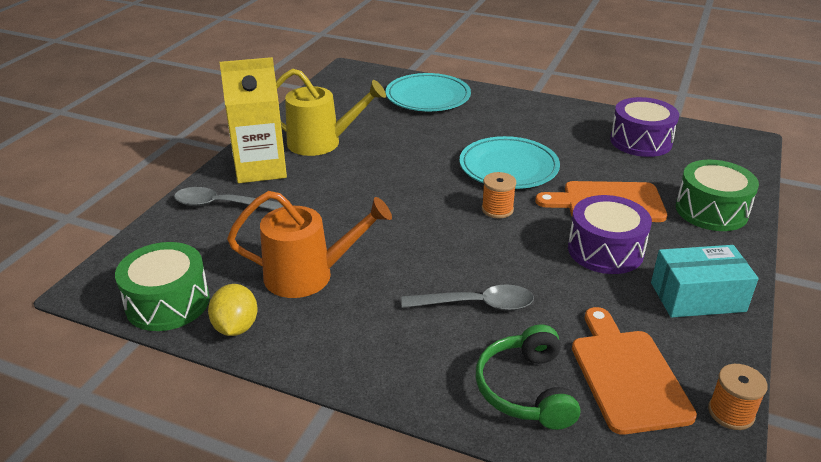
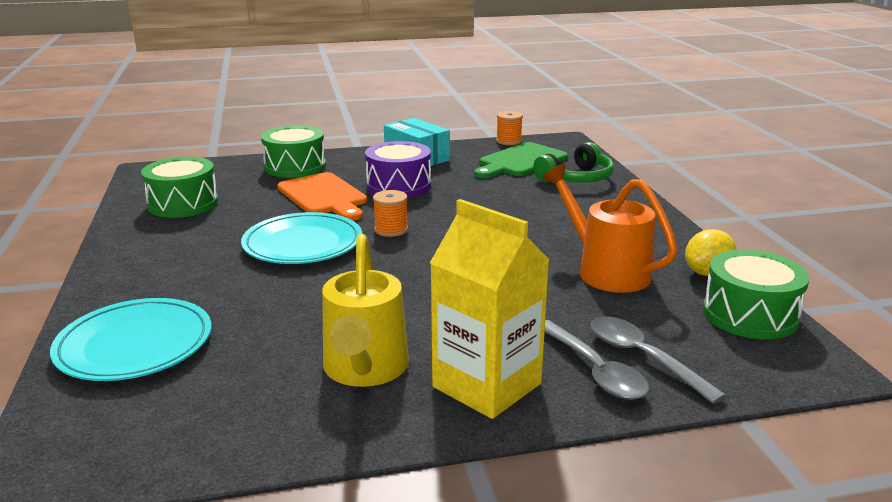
camera: 125 degrees left, 10 degrees down
(322, 143) = (365, 370): yellow watering can -> yellow watering can turned 150 degrees counterclockwise
(476, 304) = (528, 206): grey spoon -> grey spoon (643, 358)
(627, 375) = (520, 161): orange cutting board -> green cutting board
(640, 141) = (183, 204): purple drum -> green drum

